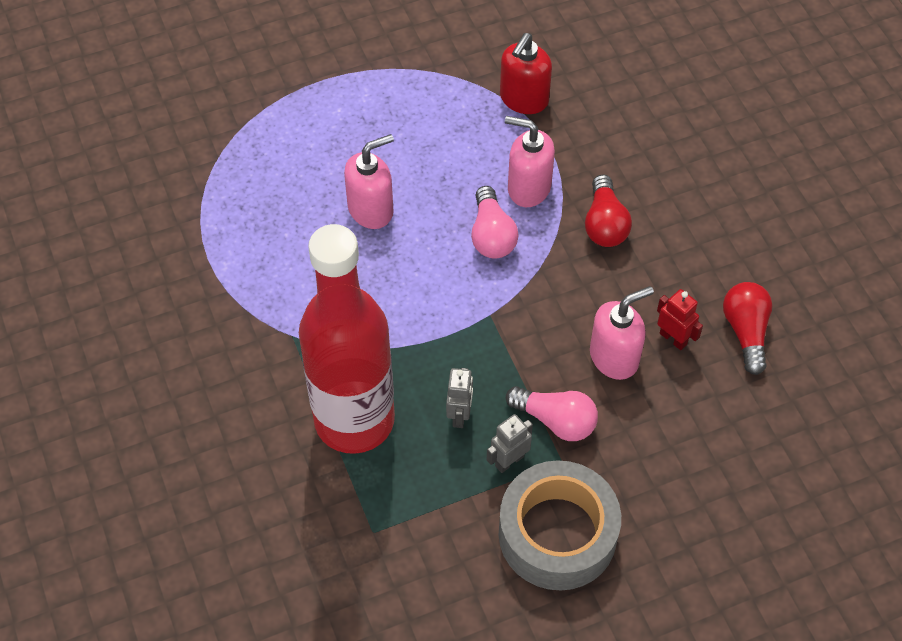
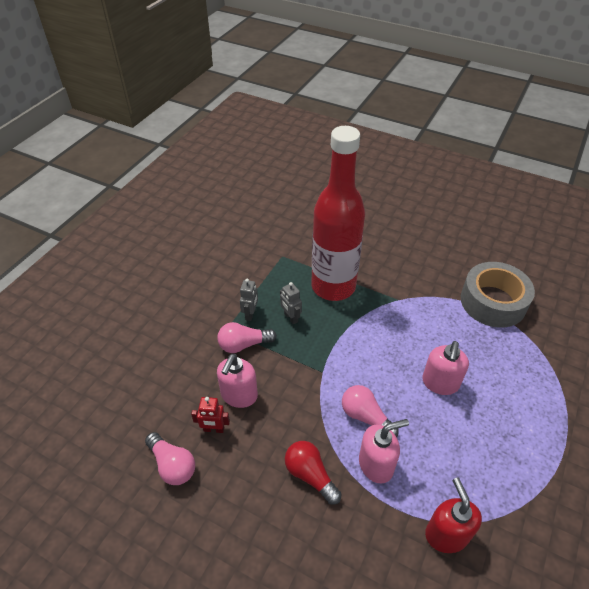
camera: 140 degrees right, 10 degrees down
(557, 534) = (204, 301): grey tape -> grey tape (493, 302)
(746, 332) = (172, 465): red light bulb -> pink light bulb

